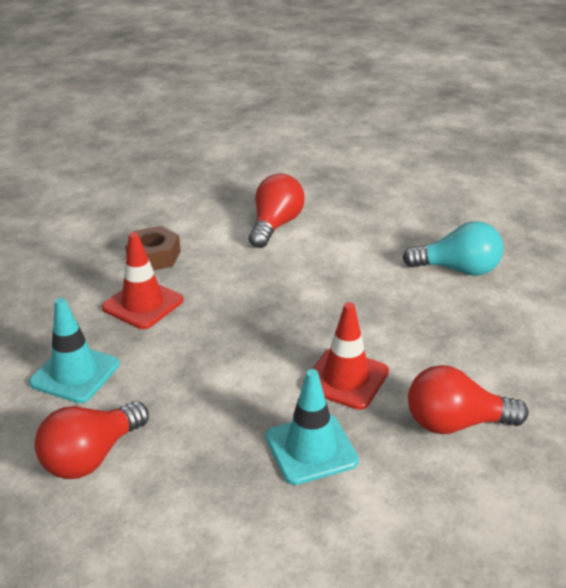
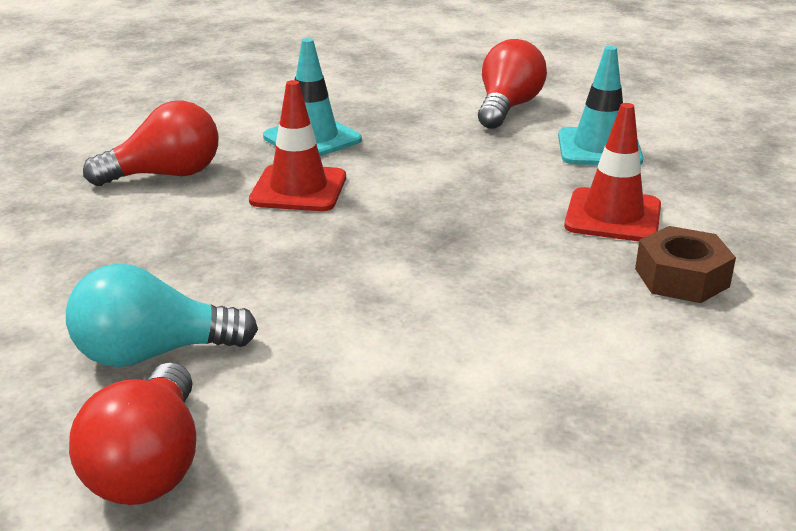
camera: 160 degrees right, 5 degrees down
(275, 225) = (537, 377): red light bulb -> red light bulb (149, 466)

